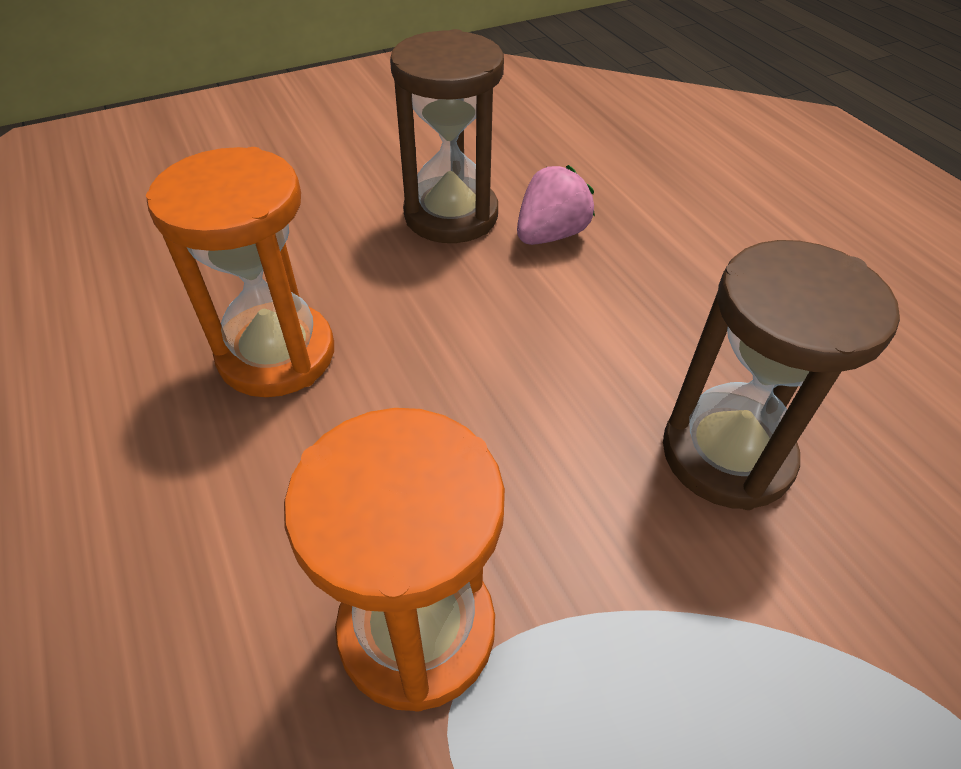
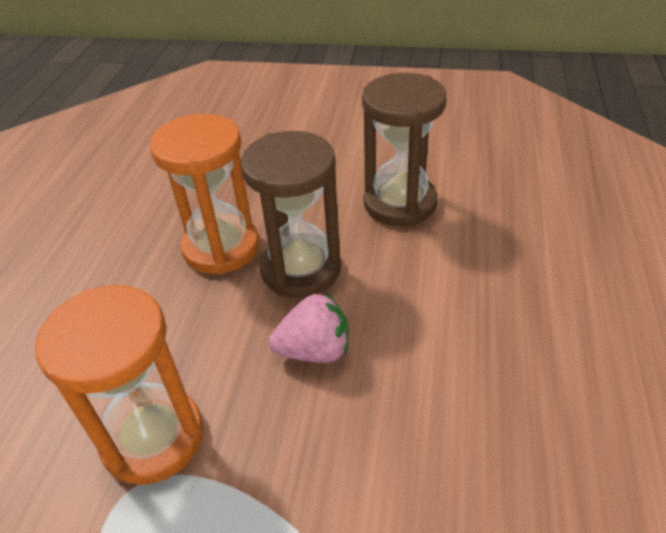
camera: 40 degrees right, 5 degrees down
(550, 235) = (456, 245): pink strawberry -> pink strawberry (314, 350)
(726, 454) = (429, 457): brown hourglass -> brown hourglass (301, 269)

